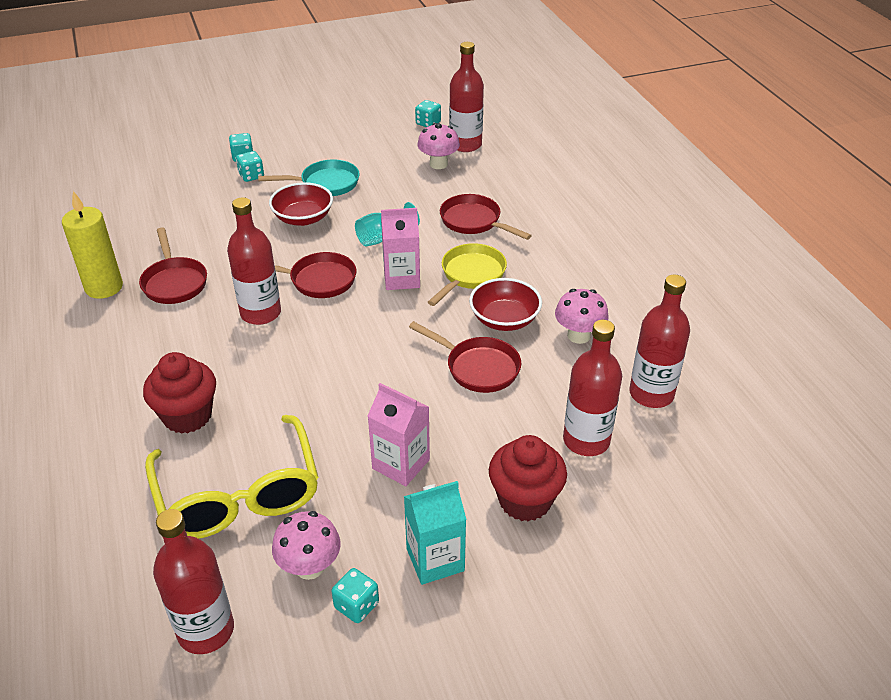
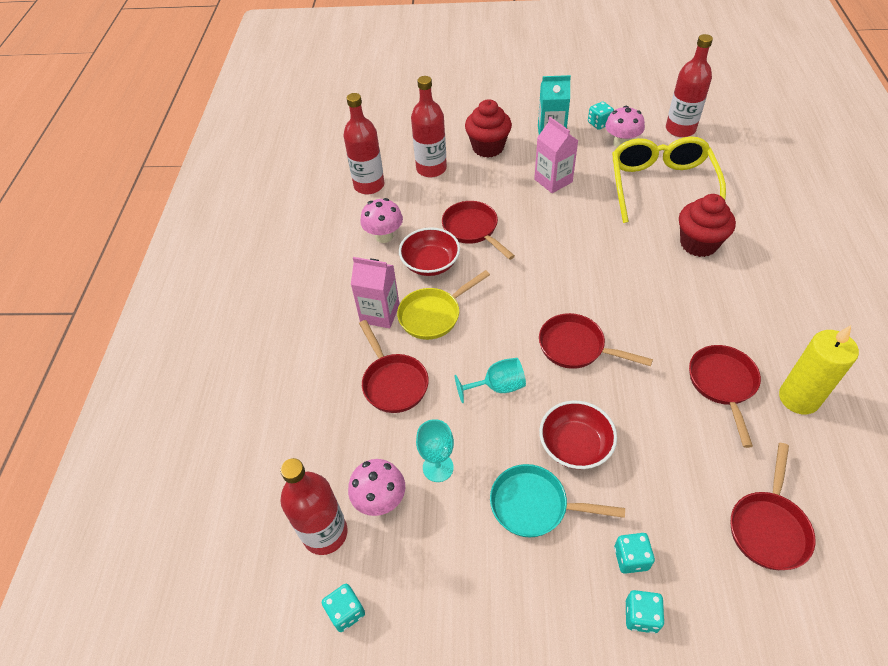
camera: 155 degrees left, 10 degrees up
(150, 208) = (768, 527): none -> red pan
(260, 313) = (636, 323): red bottle -> none
(401, 278) = (497, 328): pink carton -> pink carton (380, 313)
(406, 186) = (438, 467): none -> turquoise goblet

